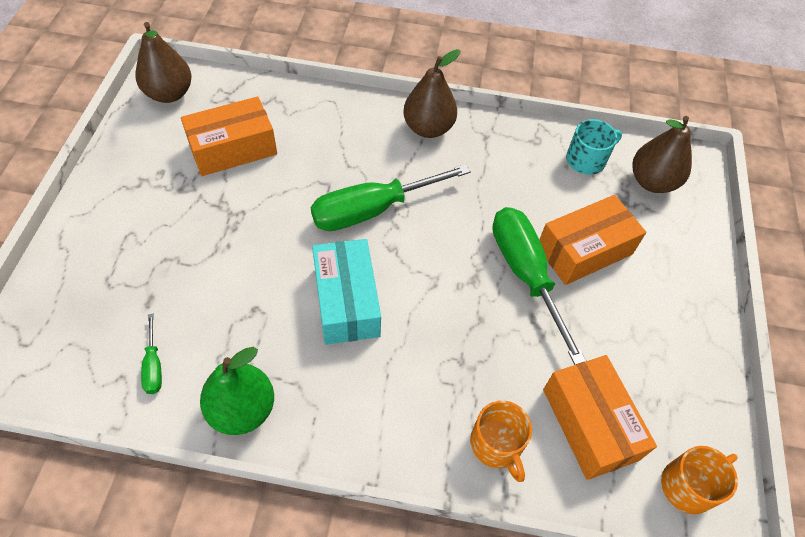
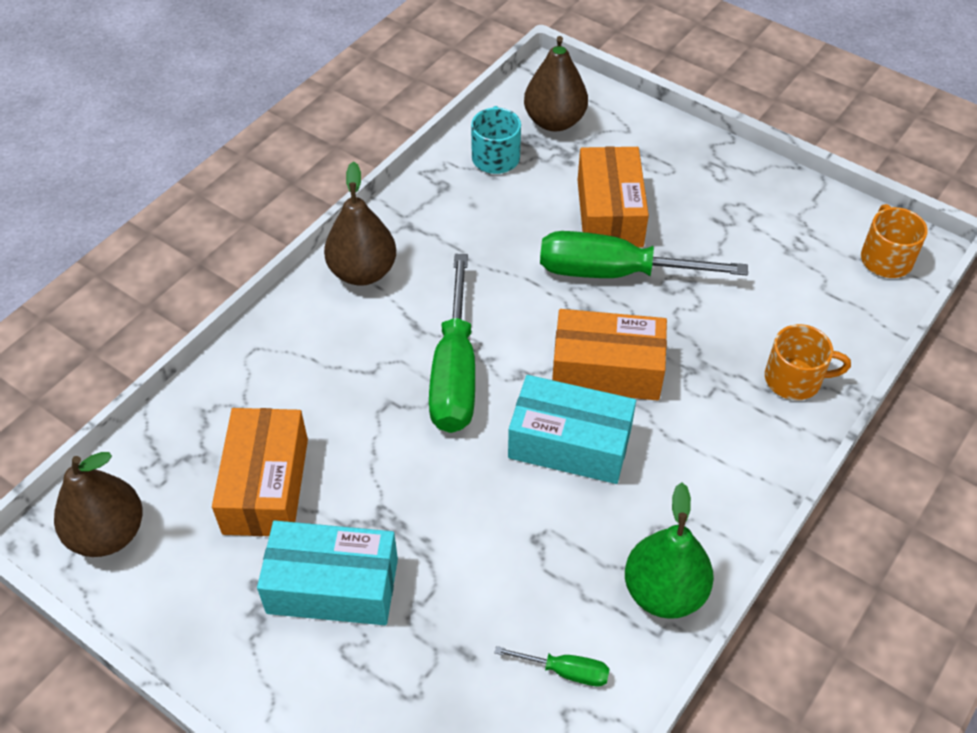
camera: 60 degrees left, 5 degrees down
(173, 210) = (332, 586): none -> turquoise box
(590, 424) = (801, 299): orange box -> orange box (606, 369)

